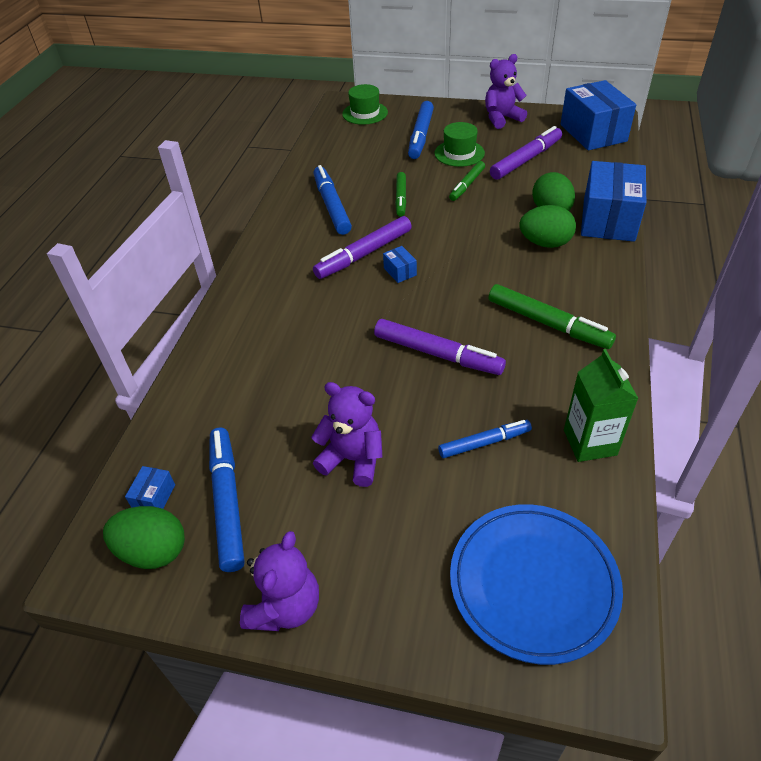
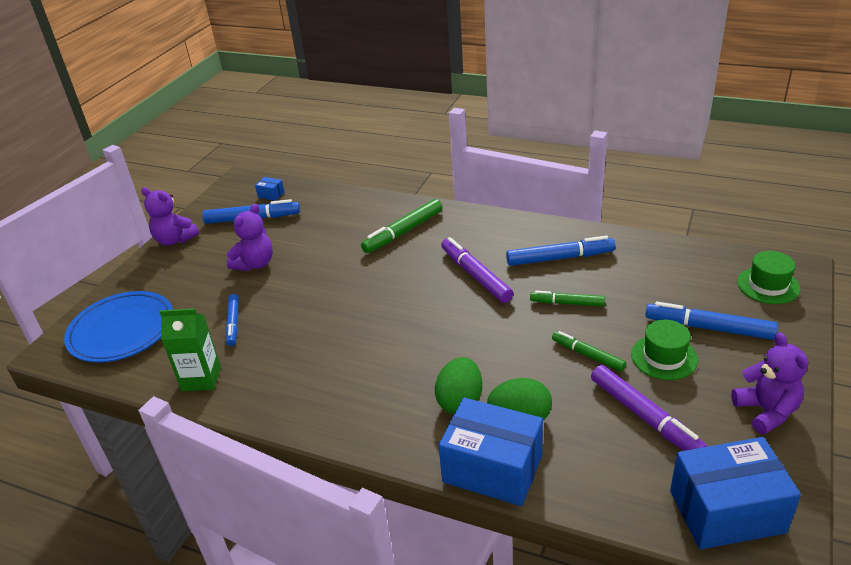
camera: 100 degrees right, 10 degrees down
(153, 551) = (236, 198): green egg -> none
(400, 271) = (443, 295): blue box -> none
(437, 354) = (331, 309): purple marker -> none
(548, 323) = (338, 380): green marker -> green marker (403, 232)

